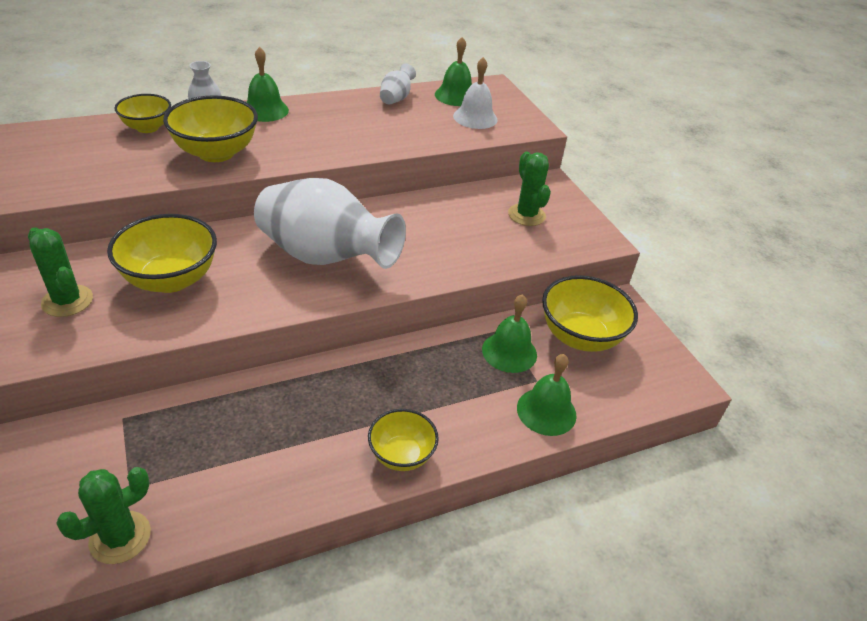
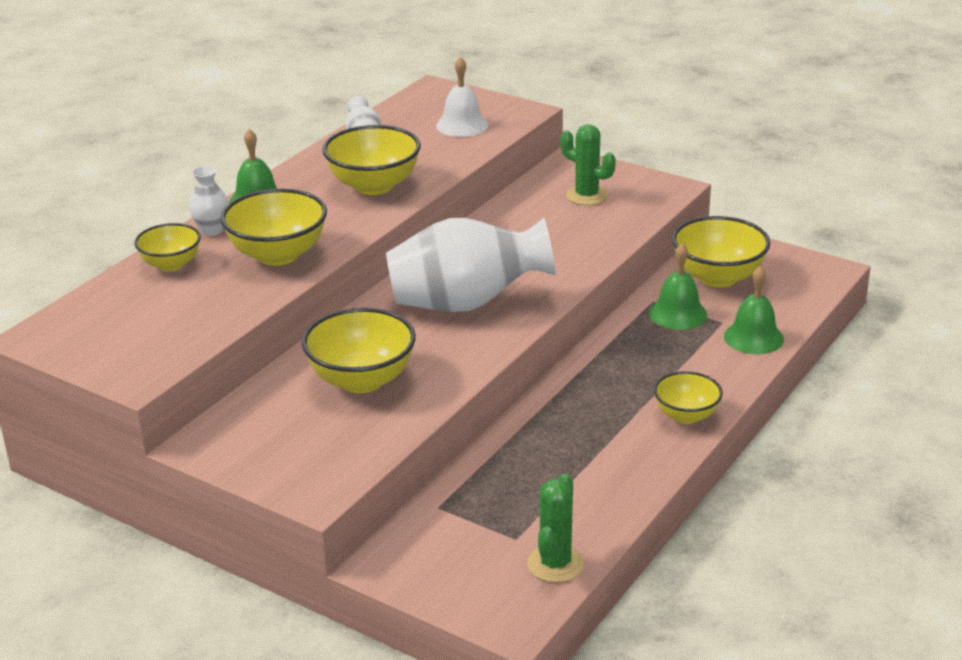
camera: 30 degrees left, 10 degrees down
(67, 301) = (299, 436): green cactus -> none
(352, 133) = (374, 186): none -> yellow bowl
(455, 96) = (415, 113): green bell -> none

